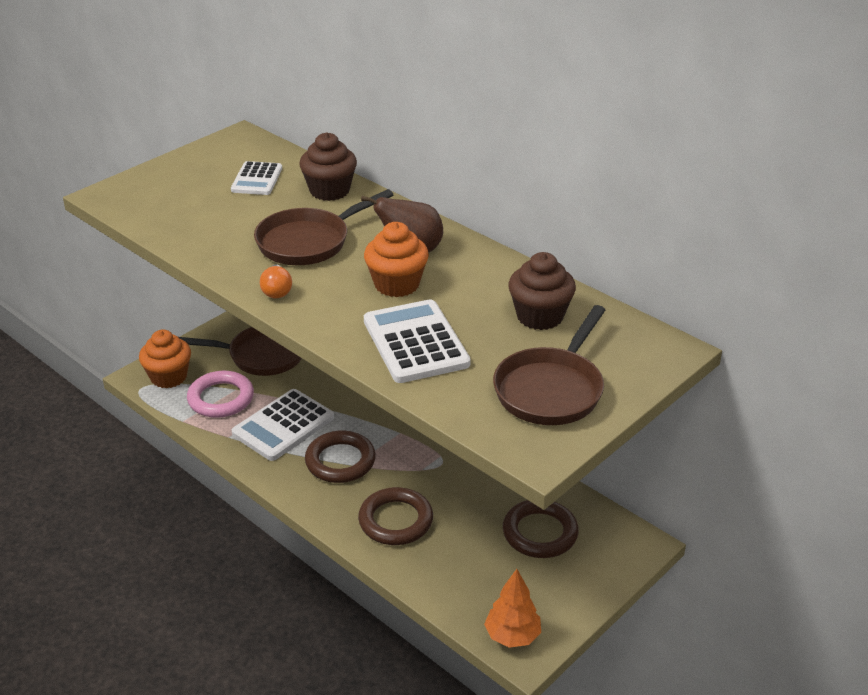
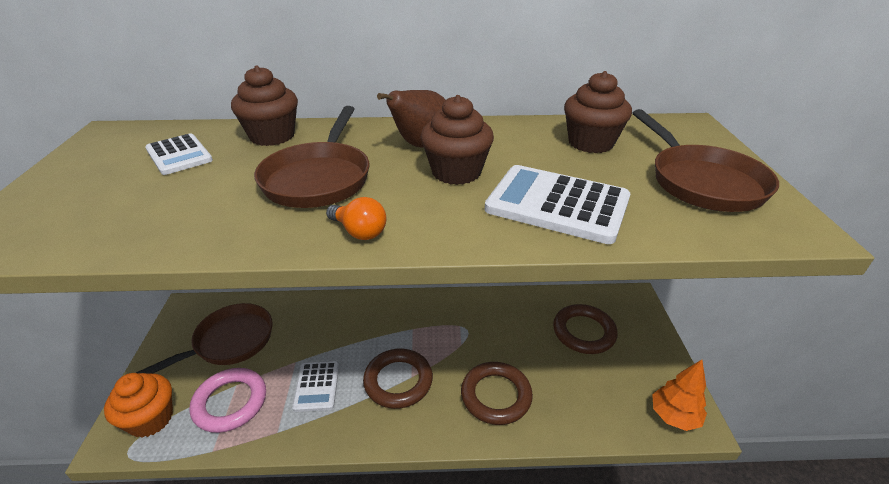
camera: 45 degrees left, 0 degrees up
(283, 426) = (317, 386): white calculator -> white calculator, size x0.62
(397, 284) = (456, 172): orange cupcake -> brown cupcake

